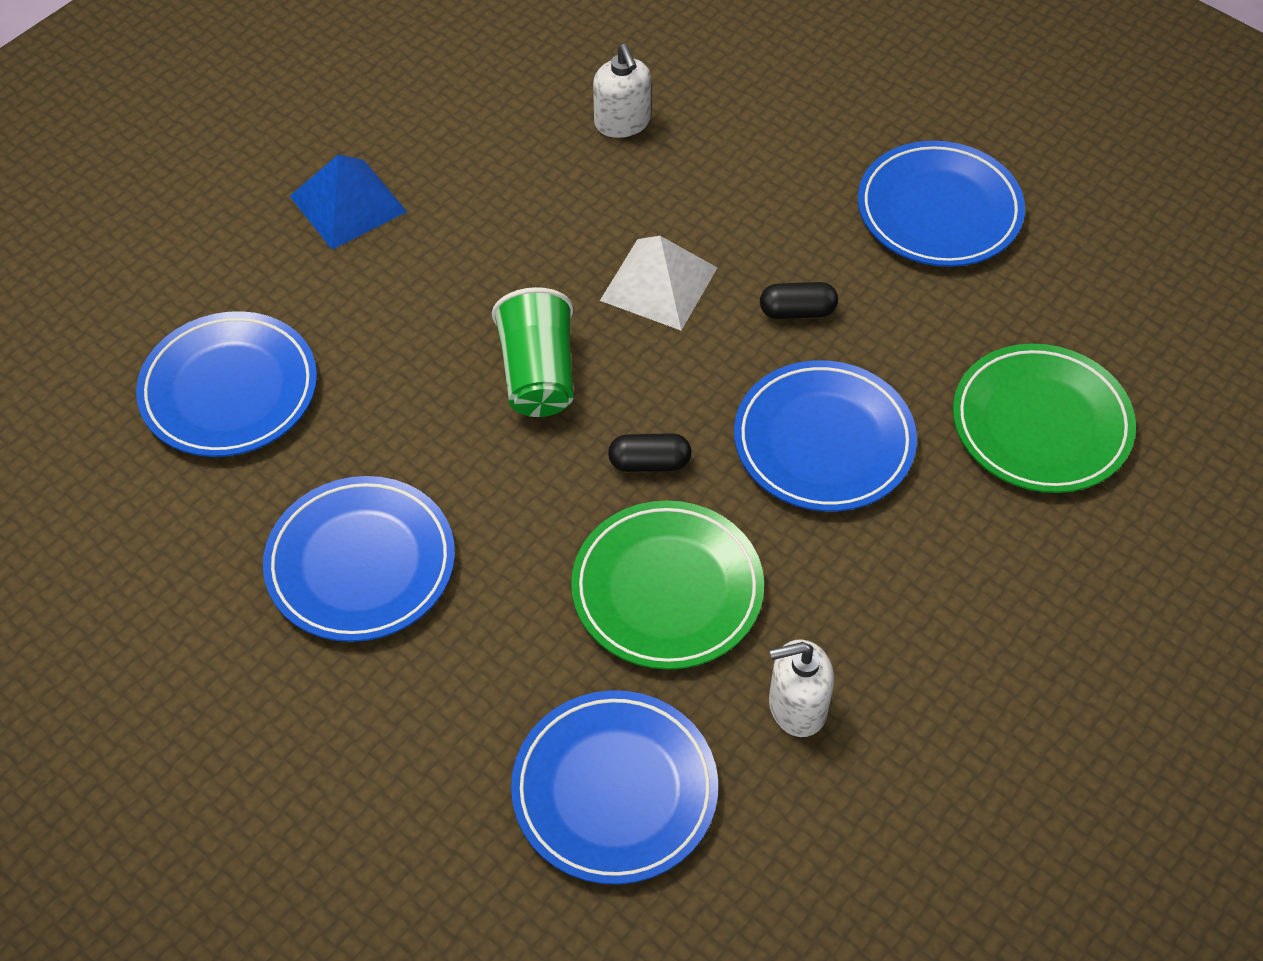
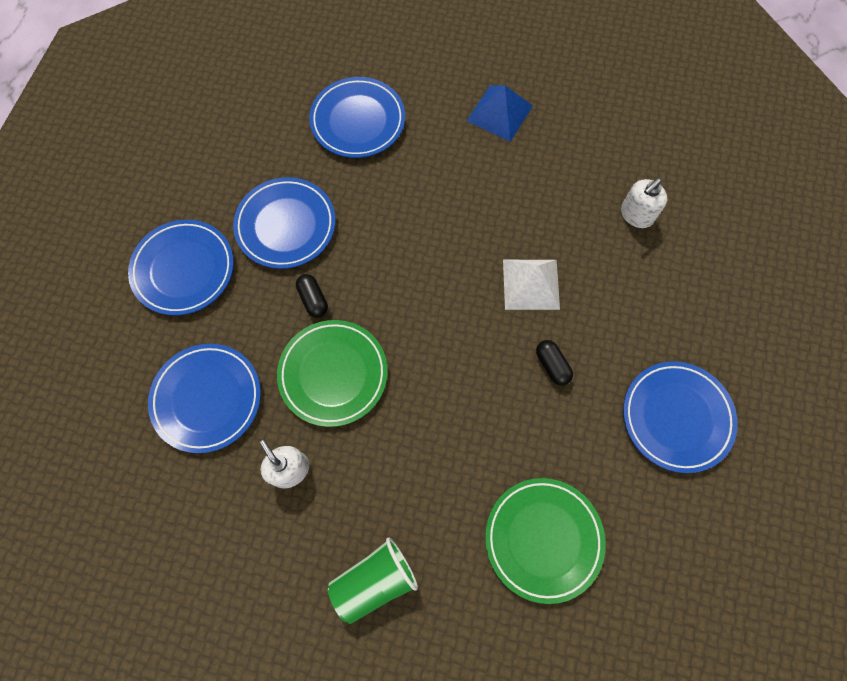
camera: 65 degrees right, 15 degrees up
(538, 375) = (437, 252): green cup -> green cup (374, 581)
(649, 463) = (408, 331): black capsule -> black capsule (313, 299)
(823, 442) = (467, 416): blue plate -> blue plate (184, 269)

